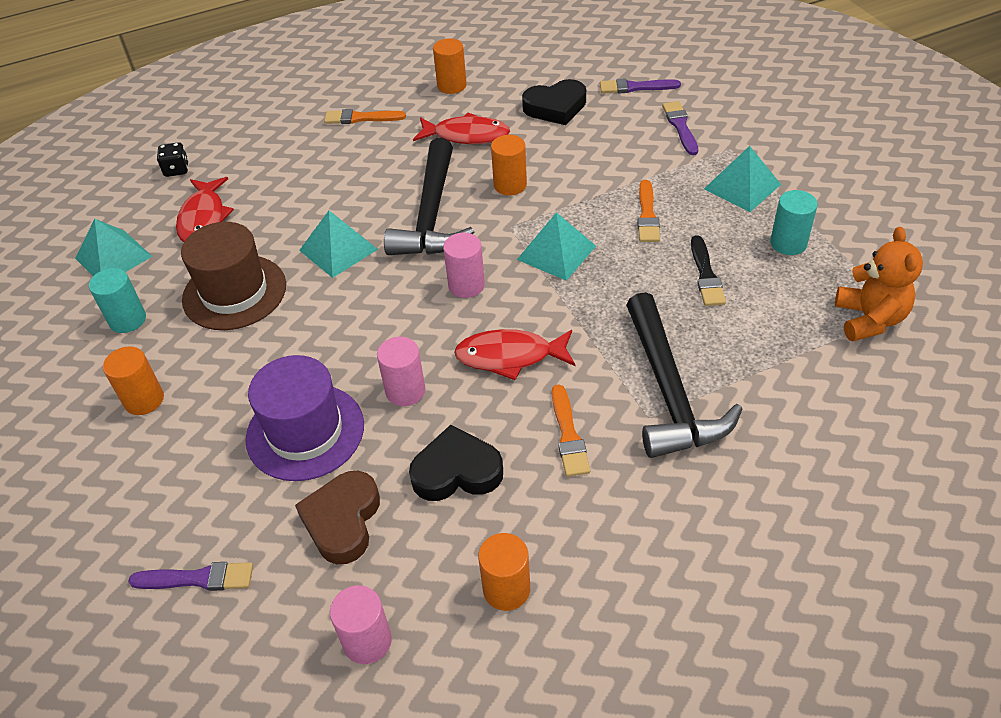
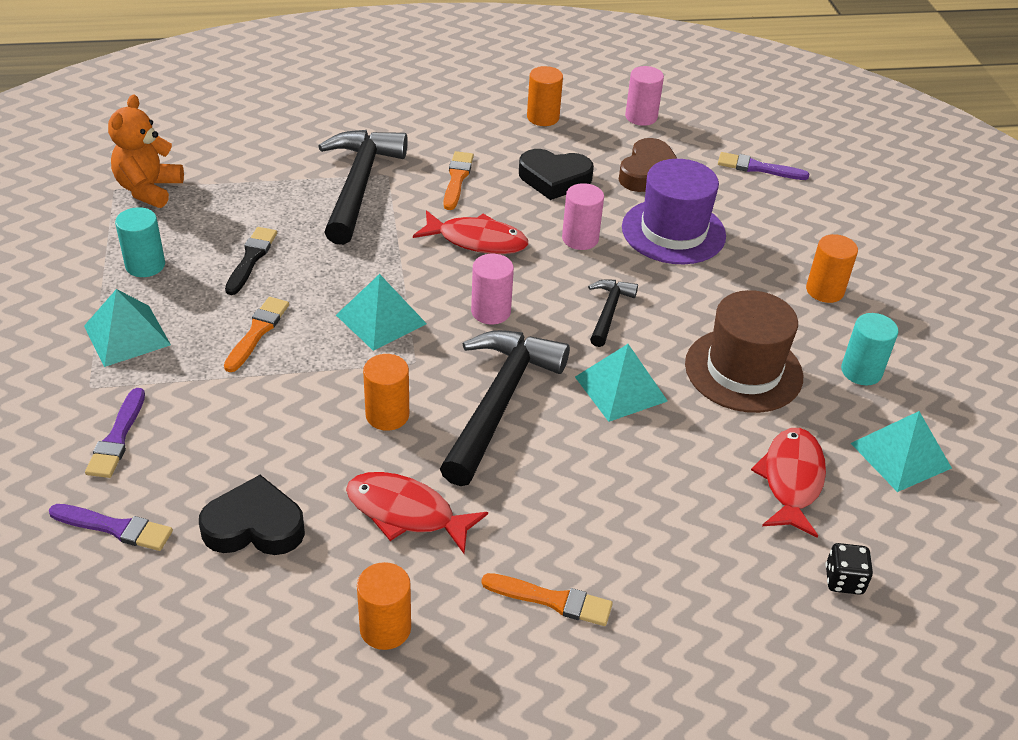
camera: 170 degrees left, 5 degrees down
(360, 315) = (608, 311): none -> black hammer

